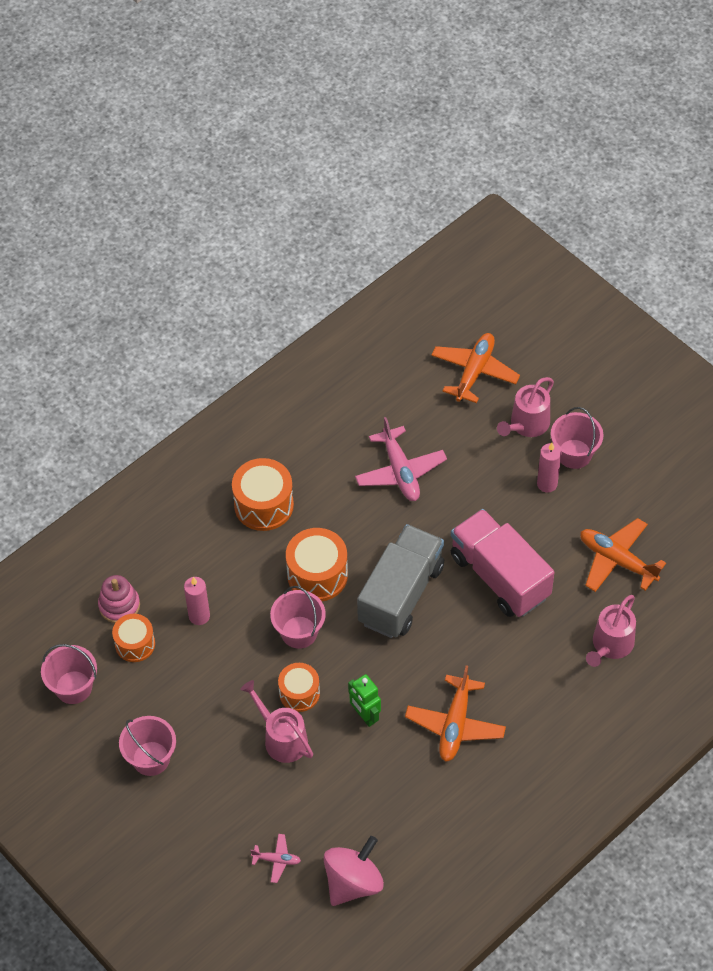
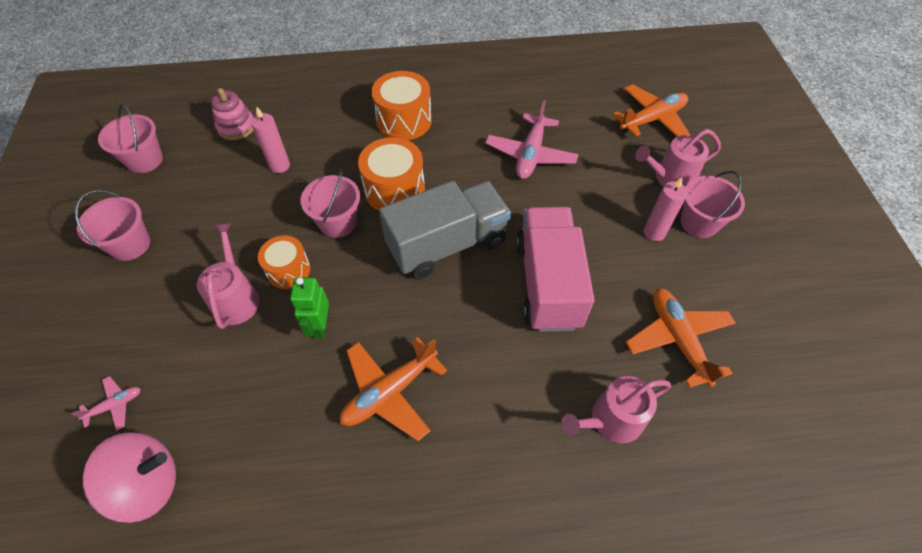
camera: 35 degrees right, 0 degrees up
(135, 644) = (216, 157): orange drum -> none
(276, 860) = (115, 405): pink plane -> pink plane turned 75 degrees counterclockwise

